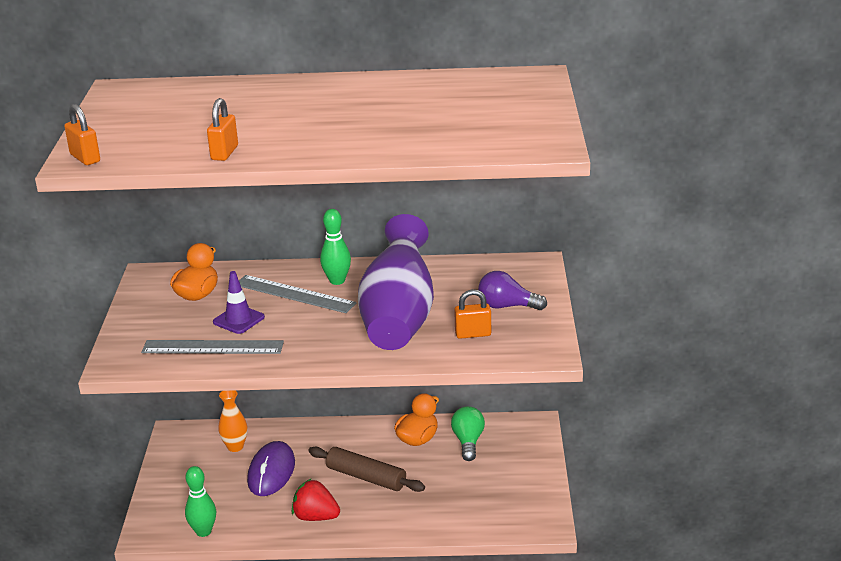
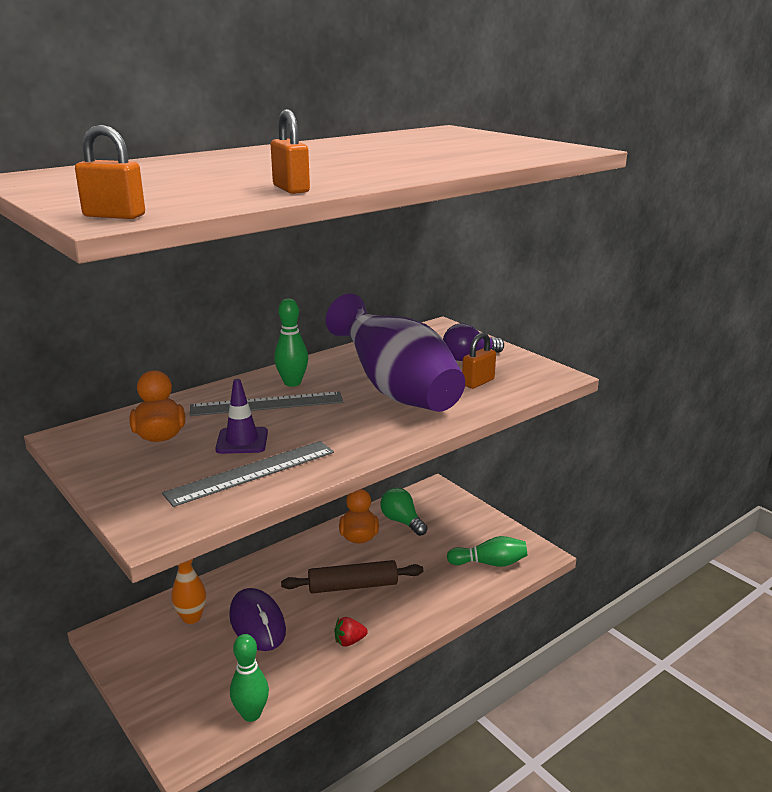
camera: 40 degrees left, 5 degrees down
(316, 517) = (349, 641): red strawberry -> red strawberry, size x0.61
(494, 511) = (490, 563): none -> green bowling pin

